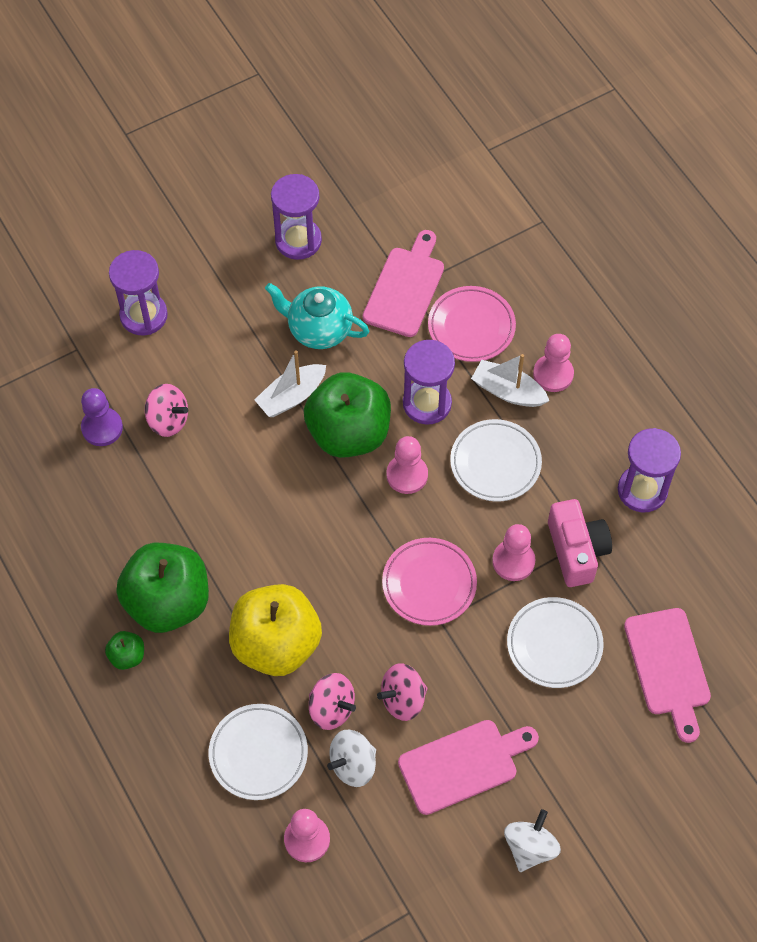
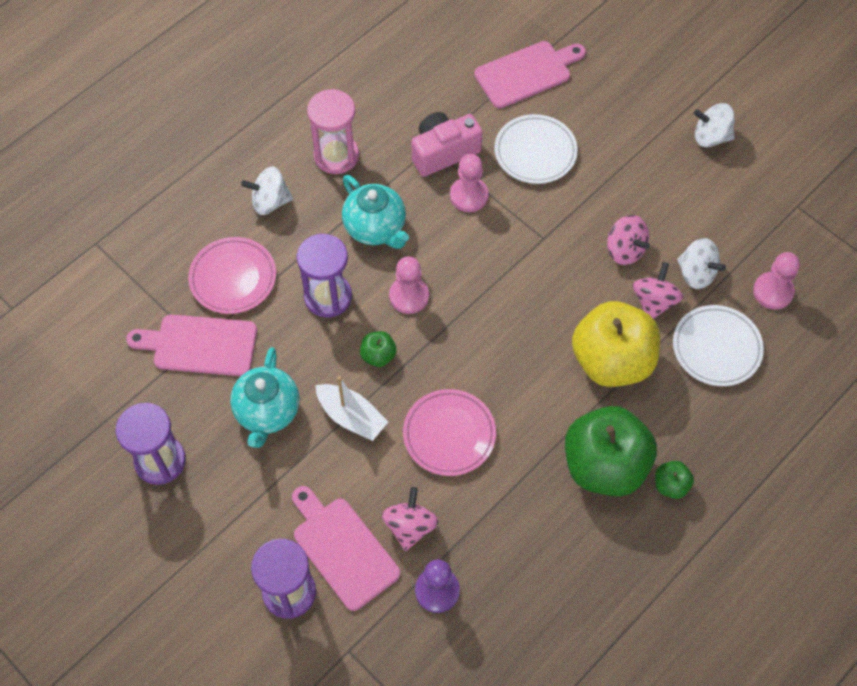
camera: 105 degrees left, 0 degrees up
(348, 433) = (378, 355): green apple -> green apple, size x0.42
(429, 584) = (511, 254): pink plate -> pink plate (449, 434)
(462, 765) = (663, 195): pink cutting board -> pink cutting board (343, 549)
(495, 463) = (376, 228): white plate -> turquoise teapot
(508, 391) = (297, 233): white boat -> none
(553, 374) = (270, 202): pink pawn -> white spinning top
(596, 445) = (336, 156): none -> pink hourglass
(642, 490) = (371, 116): purple hourglass -> none

